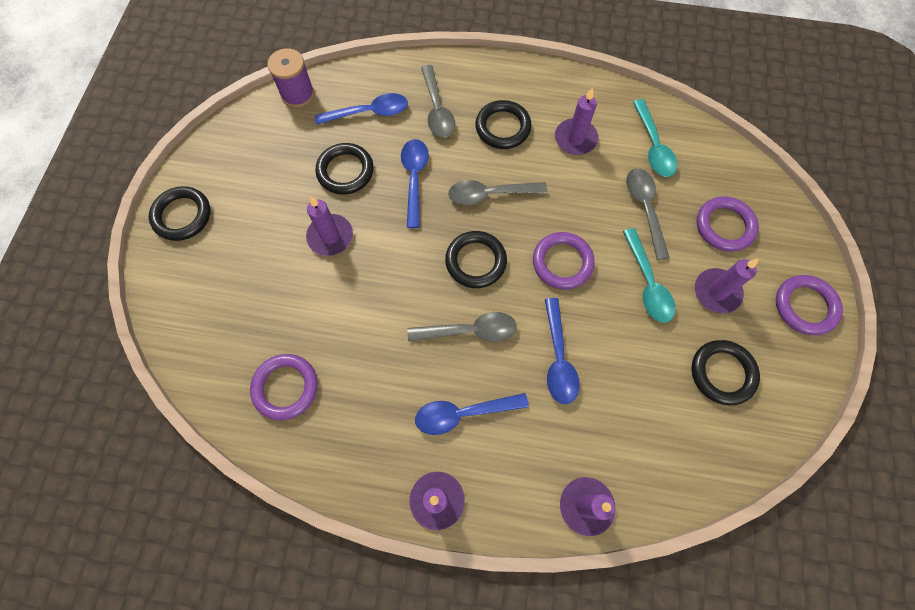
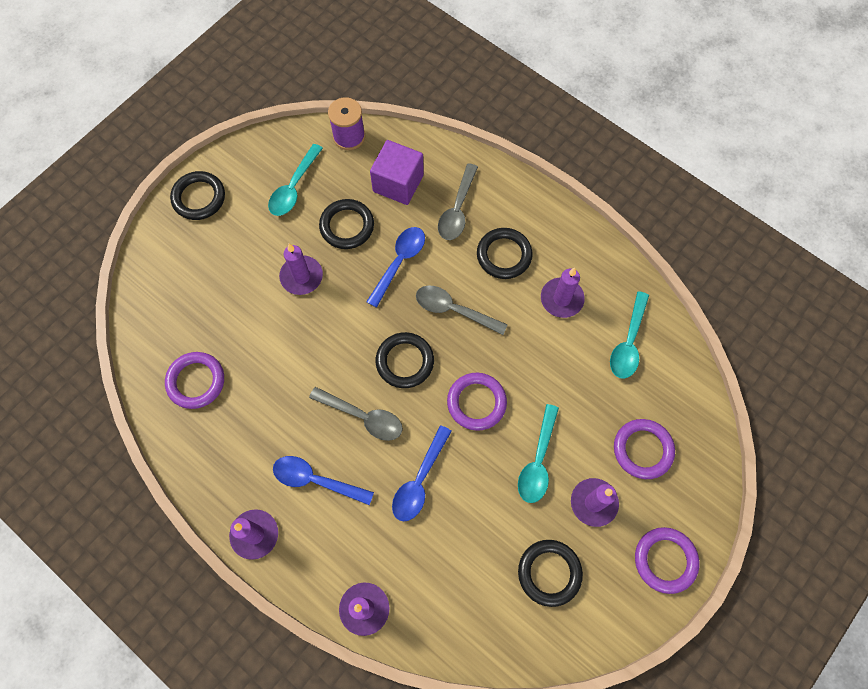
camera: 30 degrees right, 0 degrees up
(272, 162) = (294, 187): none -> turquoise spoon
(369, 112) = (398, 183): blue spoon -> purple cube
(644, 208) = (581, 394): grey spoon -> none

